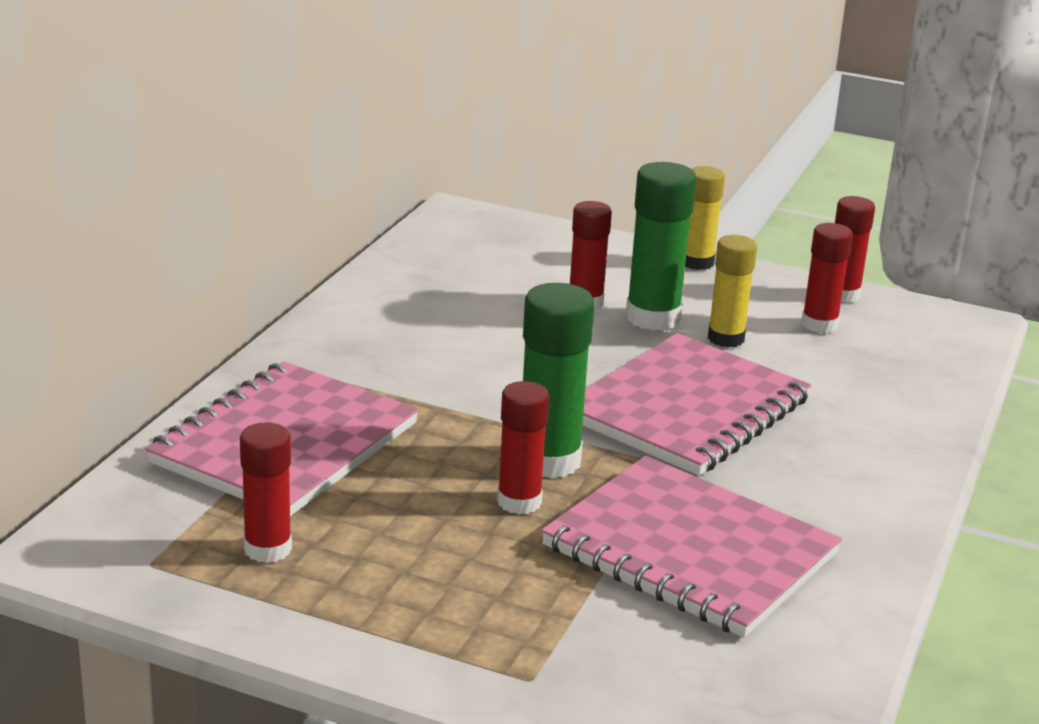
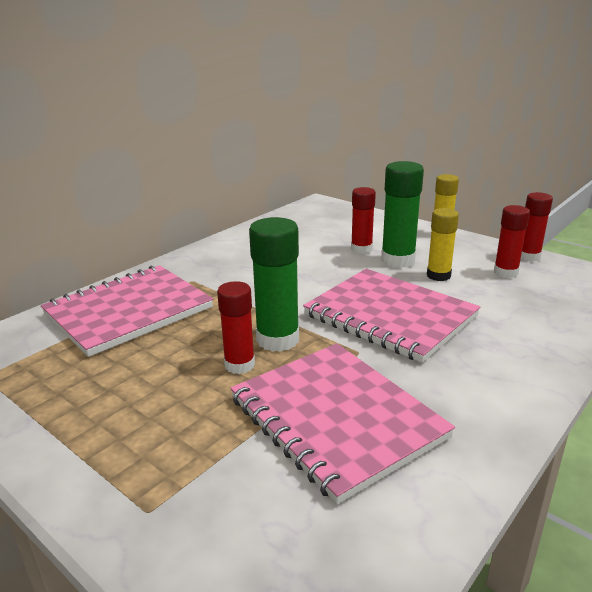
camera: 20 degrees right, 0 degrees up
(267, 549) = (59, 376): red glue stick -> none
(687, 409) = (390, 316): pink notebook -> pink notebook turned 75 degrees clockwise

